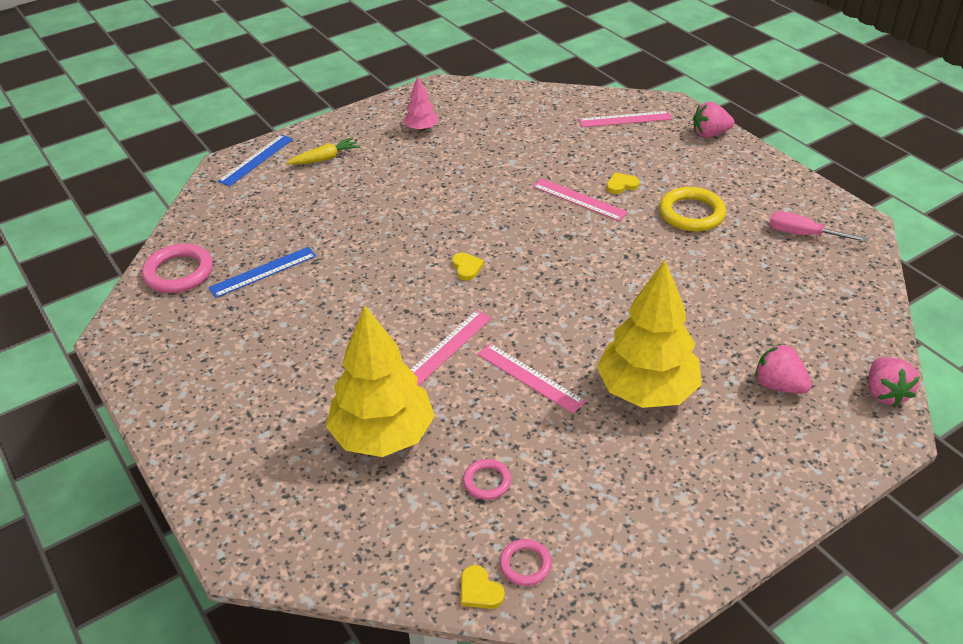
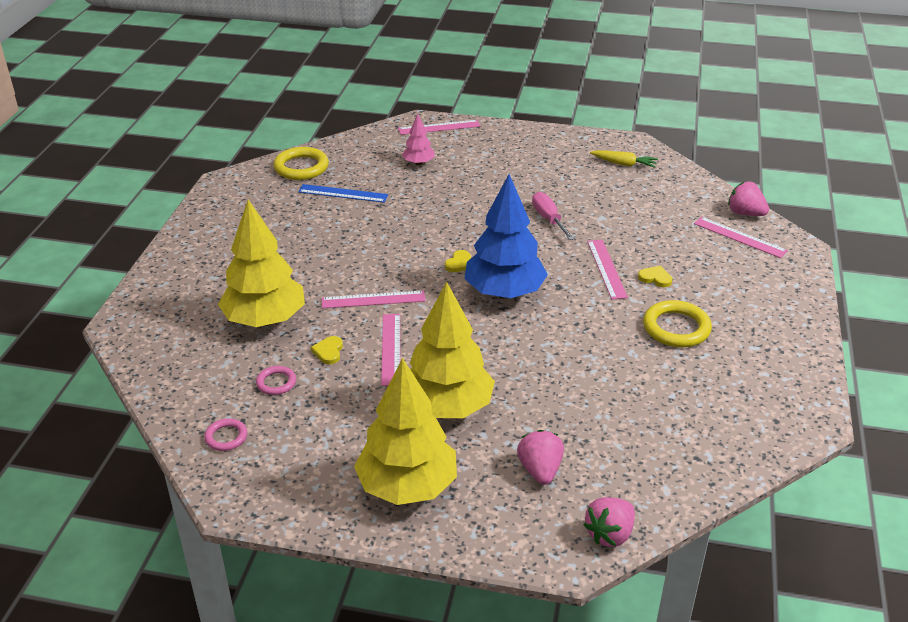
camera: 45 degrees right, 5 degrees down
(179, 272) = (301, 167): pink ring -> yellow ring
(256, 160) = (439, 127): blue ruler -> pink ruler
(325, 158) = (480, 148): yellow carrot -> yellow carrot (624, 164)
(421, 129) = (573, 163): pink tree -> pink tree (418, 163)
(480, 590) = (186, 429): yellow heart -> yellow heart (328, 351)
(538, 268) = (504, 292): none -> blue tree
(710, 134) = (795, 286): pink strawberry -> pink strawberry (745, 213)
(721, 476) = (407, 486): none -> yellow tree
(803, 235) = (744, 398): pink screwdriver -> pink screwdriver (549, 219)

